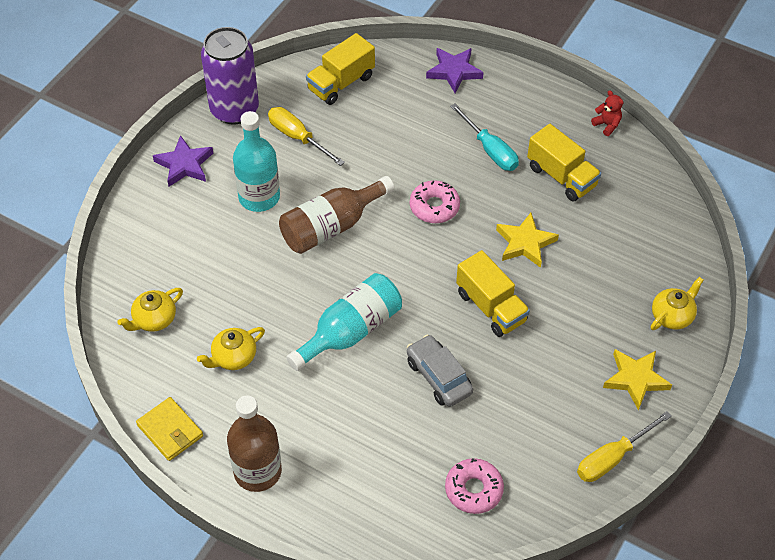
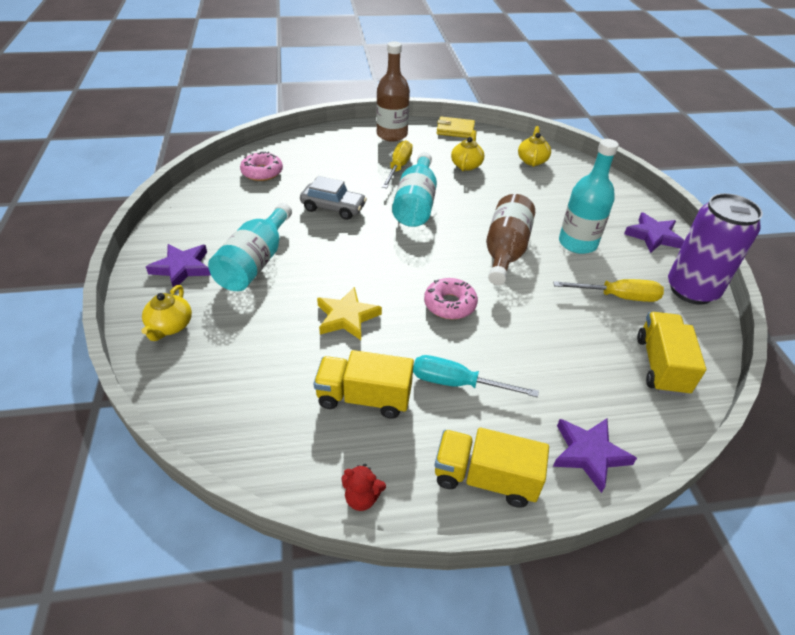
camera: 140 degrees right, 10 degrees down
(491, 307) = (334, 260): yellow truck -> yellow truck (485, 478)
(564, 346) = (255, 262): none -> turquoise bottle
(612, 458) = (176, 220): yellow screwdriver -> yellow screwdriver (398, 167)
(635, 379) = (182, 268): yellow star -> purple star

